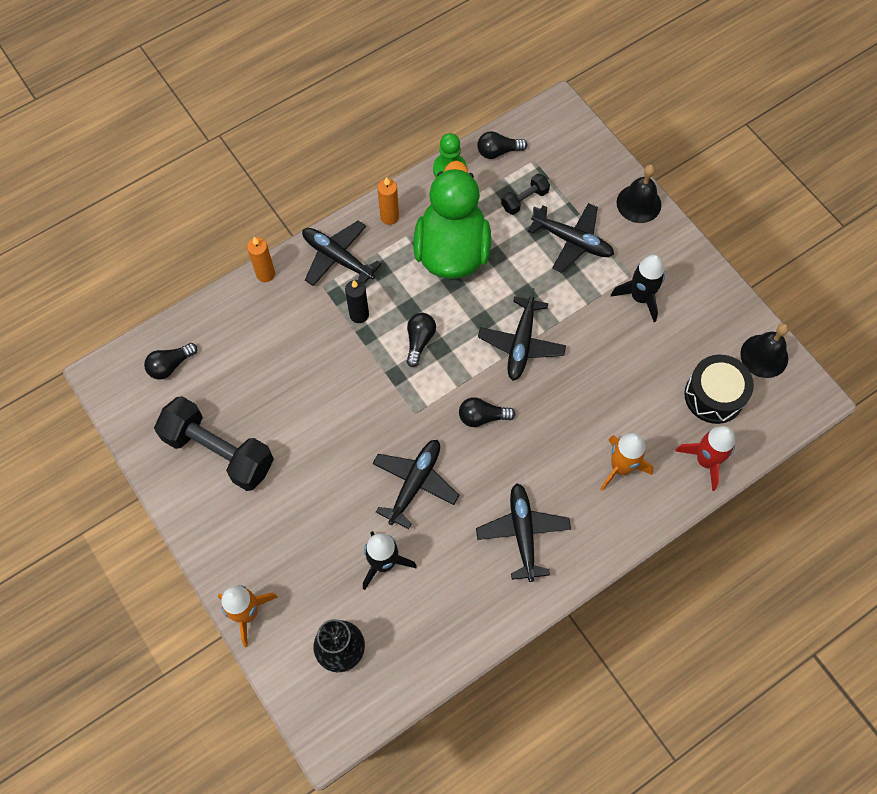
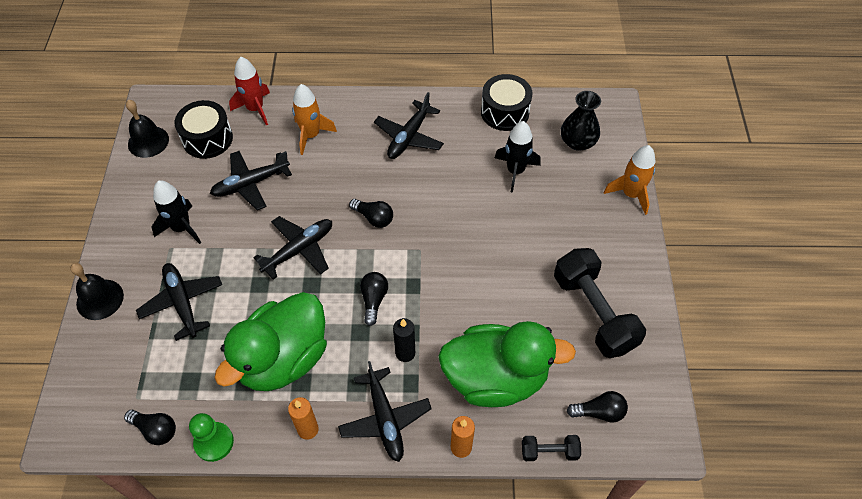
camera: 145 degrees left, 10 degrees down
(271, 340) = (495, 378): none -> green duck
(415, 483) = (457, 204): black plane -> black plane (250, 184)
(419, 341) = (373, 300): black light bulb -> black light bulb turned 135 degrees clockwise
(446, 638) = (505, 112): none -> black drum
(524, 200) = (181, 365): black dumbbell -> black dumbbell (549, 452)

